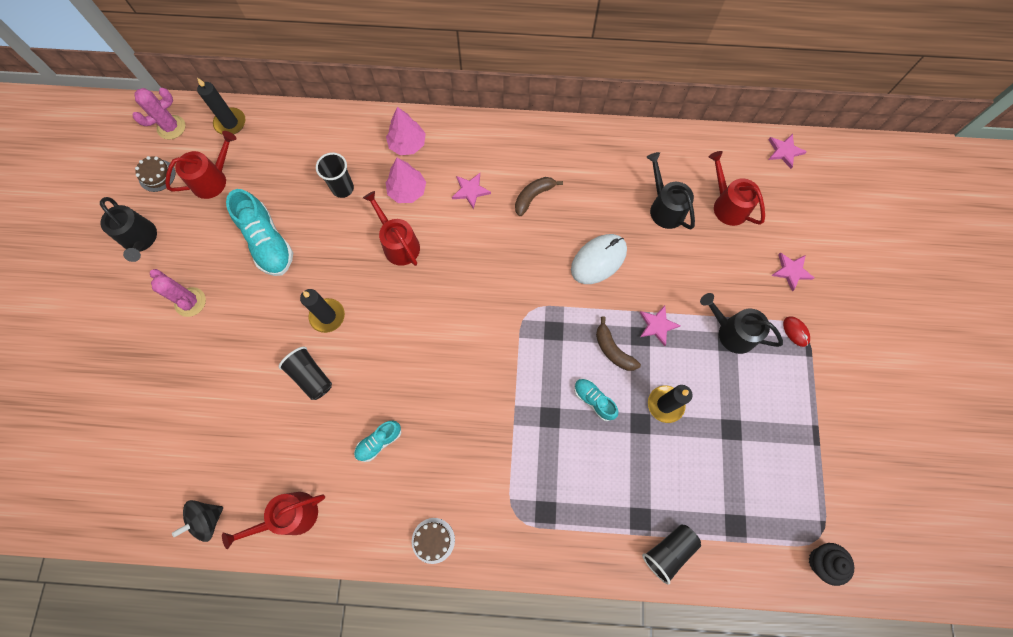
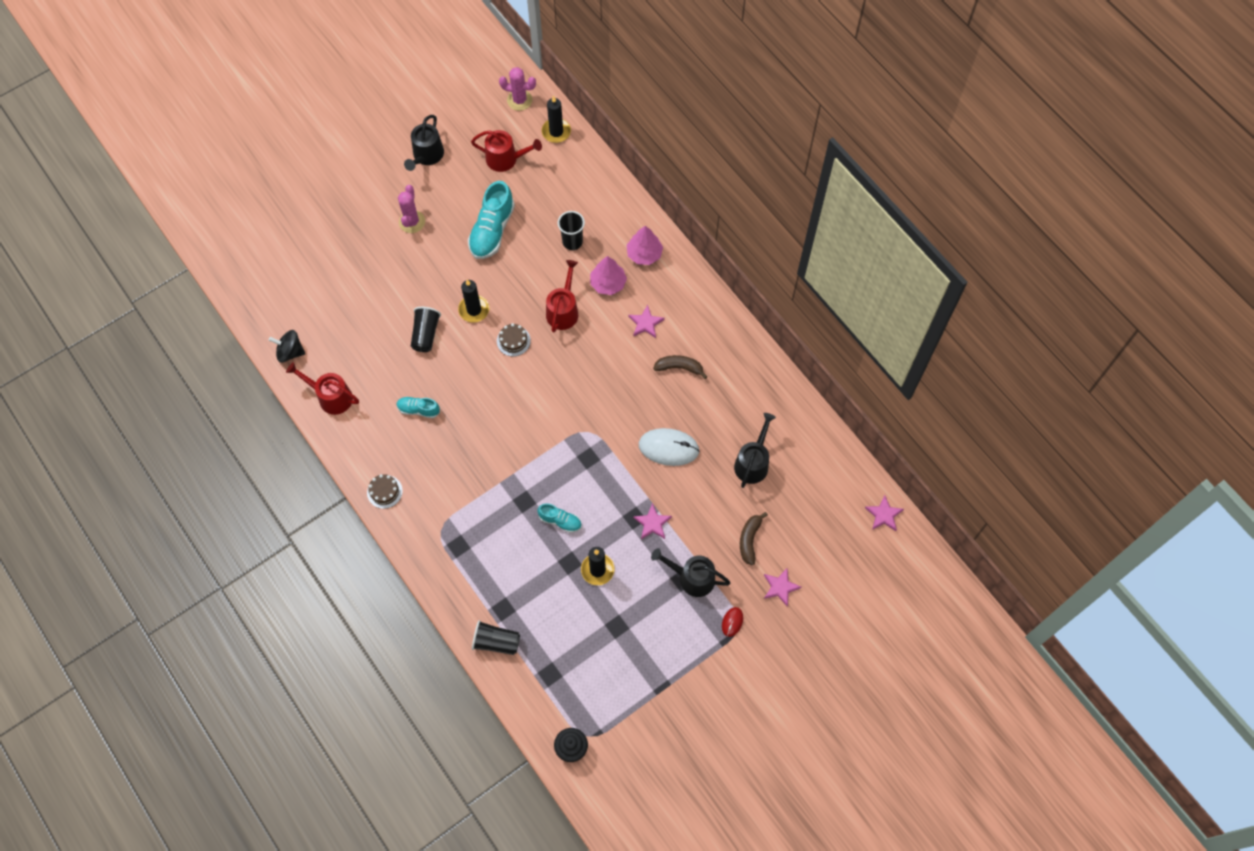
camera: 50 degrees right, 5 degrees down
(157, 175) = (478, 124): brown cake -> brown cake (513, 341)
(594, 400) = (560, 521): turquoise shoe -> turquoise shoe turned 105 degrees clockwise
(613, 350) = (608, 507): brown banana -> brown banana (749, 540)
(727, 205) = (796, 505): red watering can -> none
(732, 332) = (692, 578): black watering can -> black watering can turned 60 degrees counterclockwise

